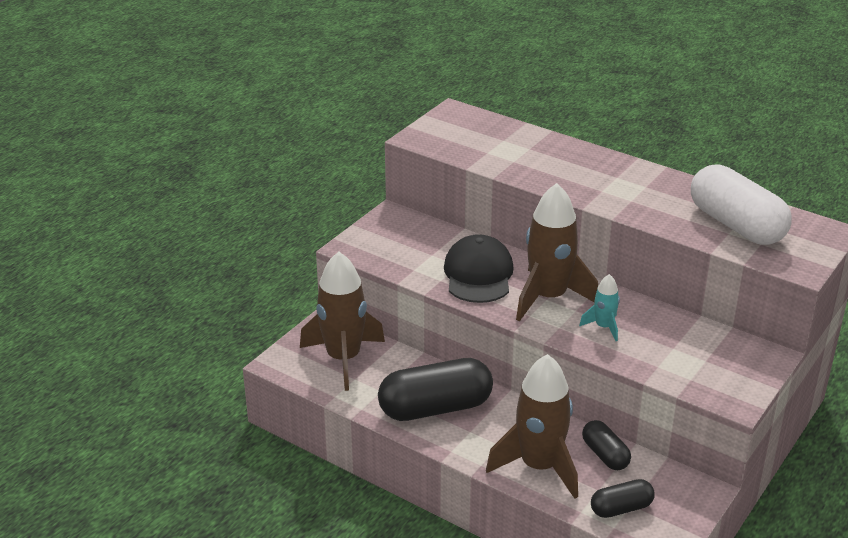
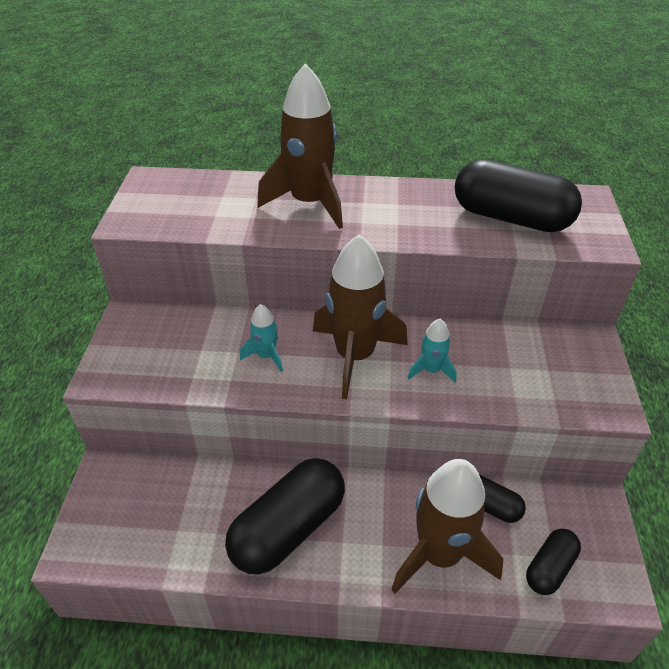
camera: 30 degrees left, 10 degrees up
(343, 359) = (150, 508): brown rocket -> brown rocket (309, 203)
(478, 274) = (266, 356): black cap -> turquoise rocket
(736, 225) = (511, 218): white capsule -> black capsule

